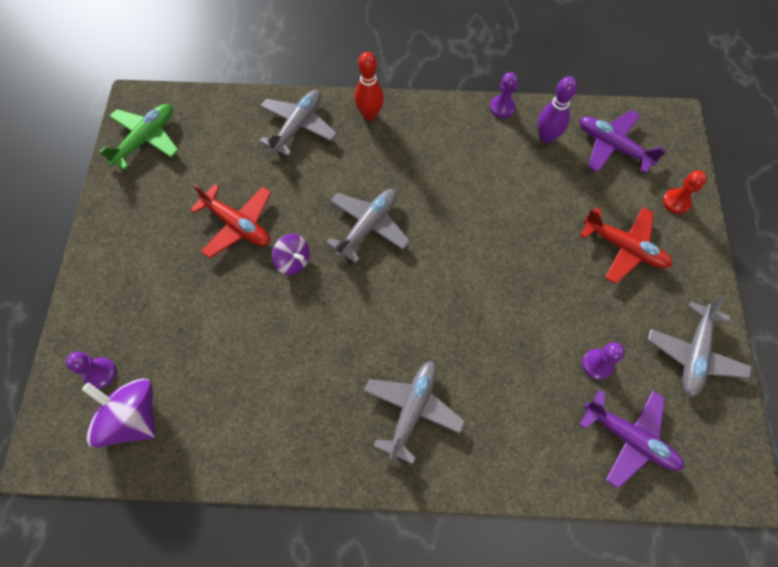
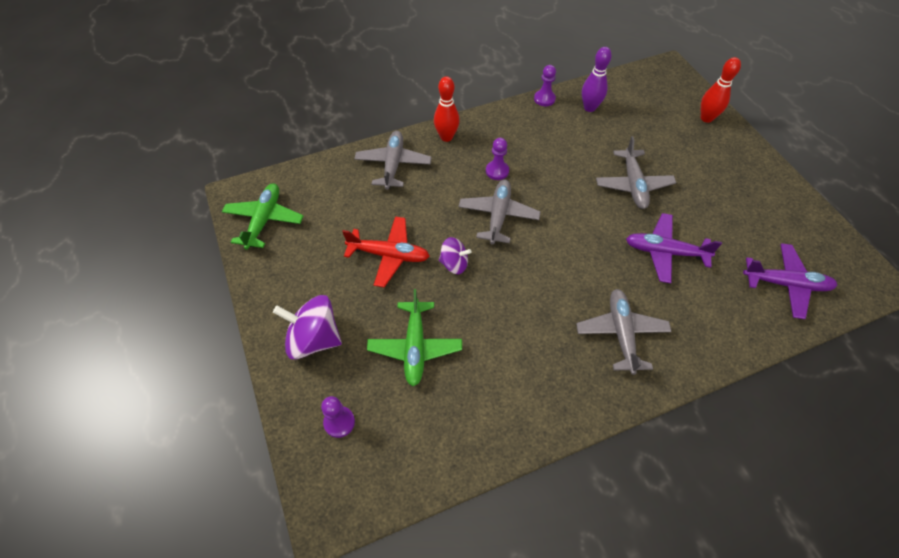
camera: 25 degrees left, 10 degrees down
(133, 417) = (392, 445): purple spinning top -> purple spinning top (314, 339)
(207, 331) = (415, 347): none -> green plane
(597, 364) = (730, 244): purple pawn -> purple pawn (497, 171)
(612, 147) = (639, 98): purple plane -> purple plane (665, 252)
(624, 247) = (693, 160): red plane -> none
(676, 202) = (706, 118): red pawn -> red bowling pin
(694, 354) = (787, 211): grey plane -> grey plane (633, 185)

